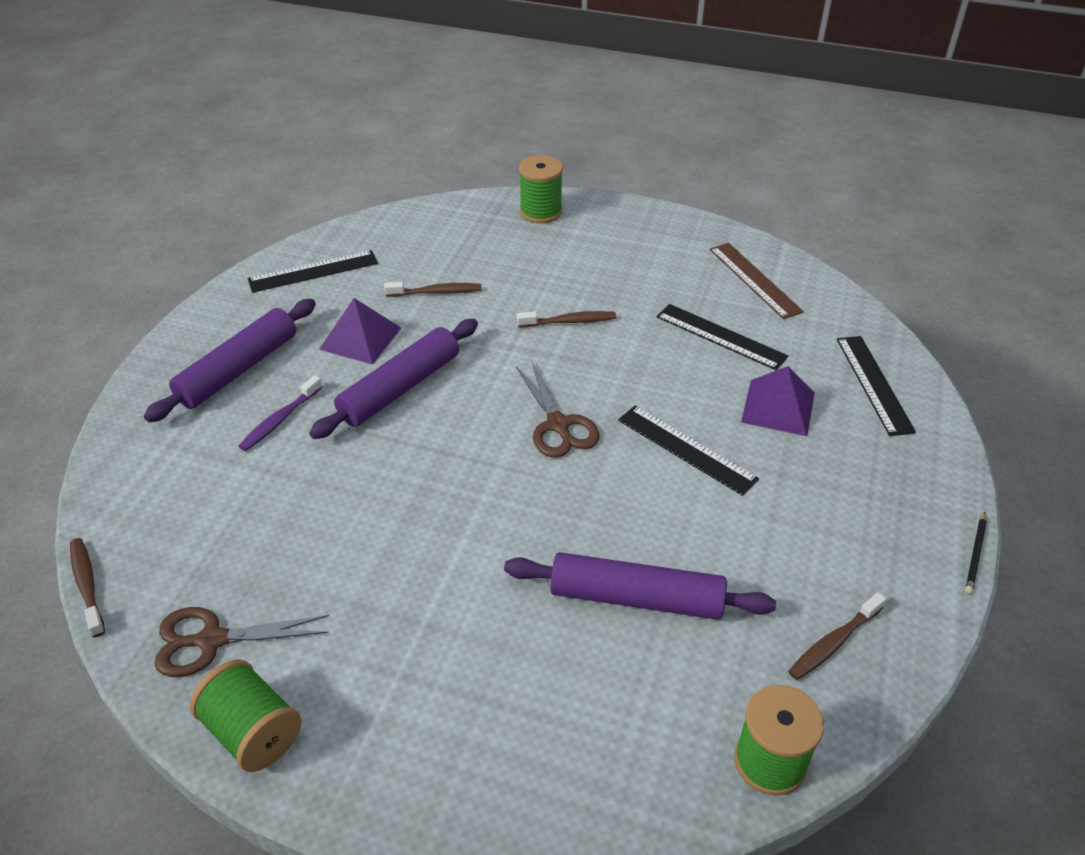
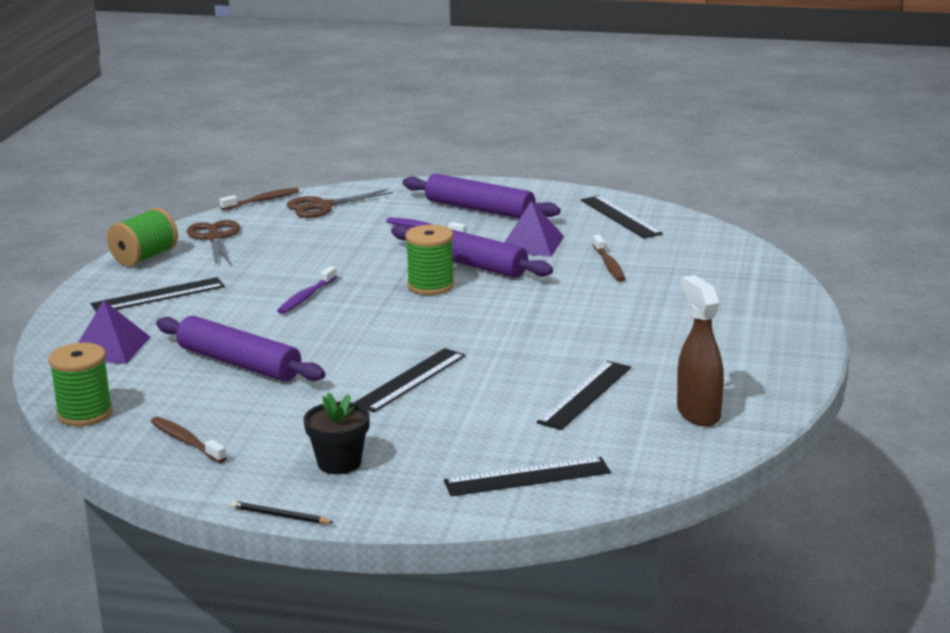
camera: 85 degrees right, 20 degrees down
(407, 702) = (158, 295): none -> black ruler
(455, 534) = (306, 297): none -> purple toothbrush
(540, 211) = (775, 299): green spool -> green spool (430, 285)
(558, 425) = (434, 325): brown scissors -> brown scissors (323, 206)
(569, 321) = (584, 322): brown toothbrush -> none
(636, 598) = (239, 363): purple rolling pin -> purple rolling pin turned 60 degrees counterclockwise
(754, 280) = (698, 413): brown ruler -> brown spray bottle
(778, 407) = (477, 423): purple pyramid -> purple pyramid (109, 348)
(866, 508) = (339, 463): none -> black flower pot

